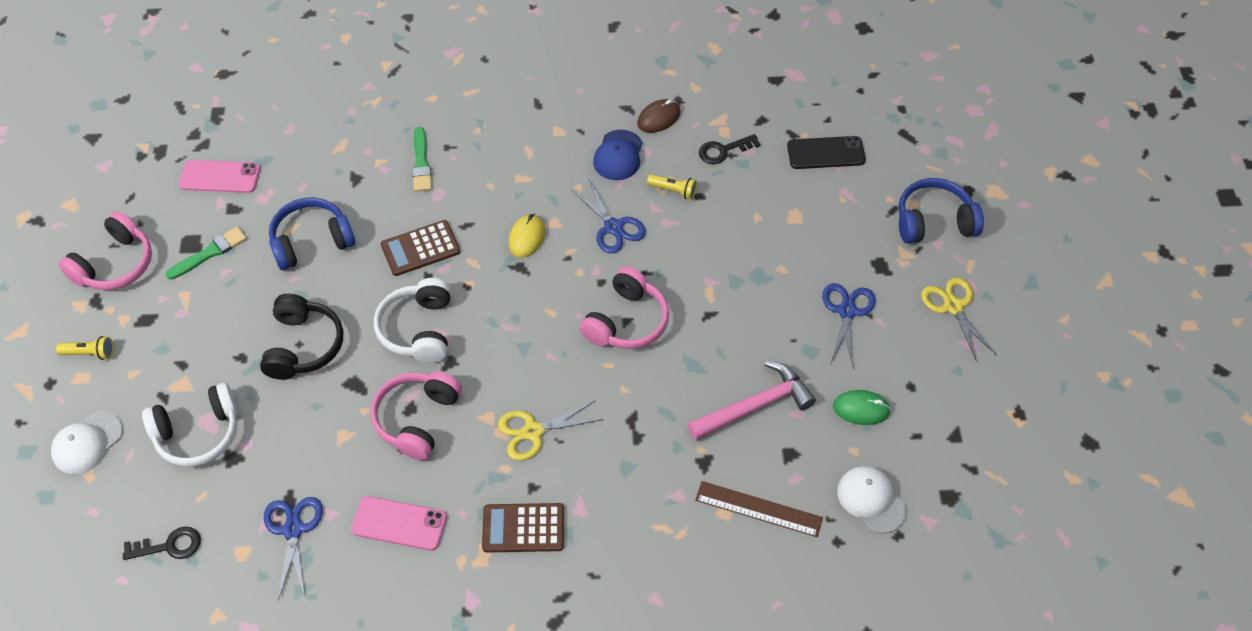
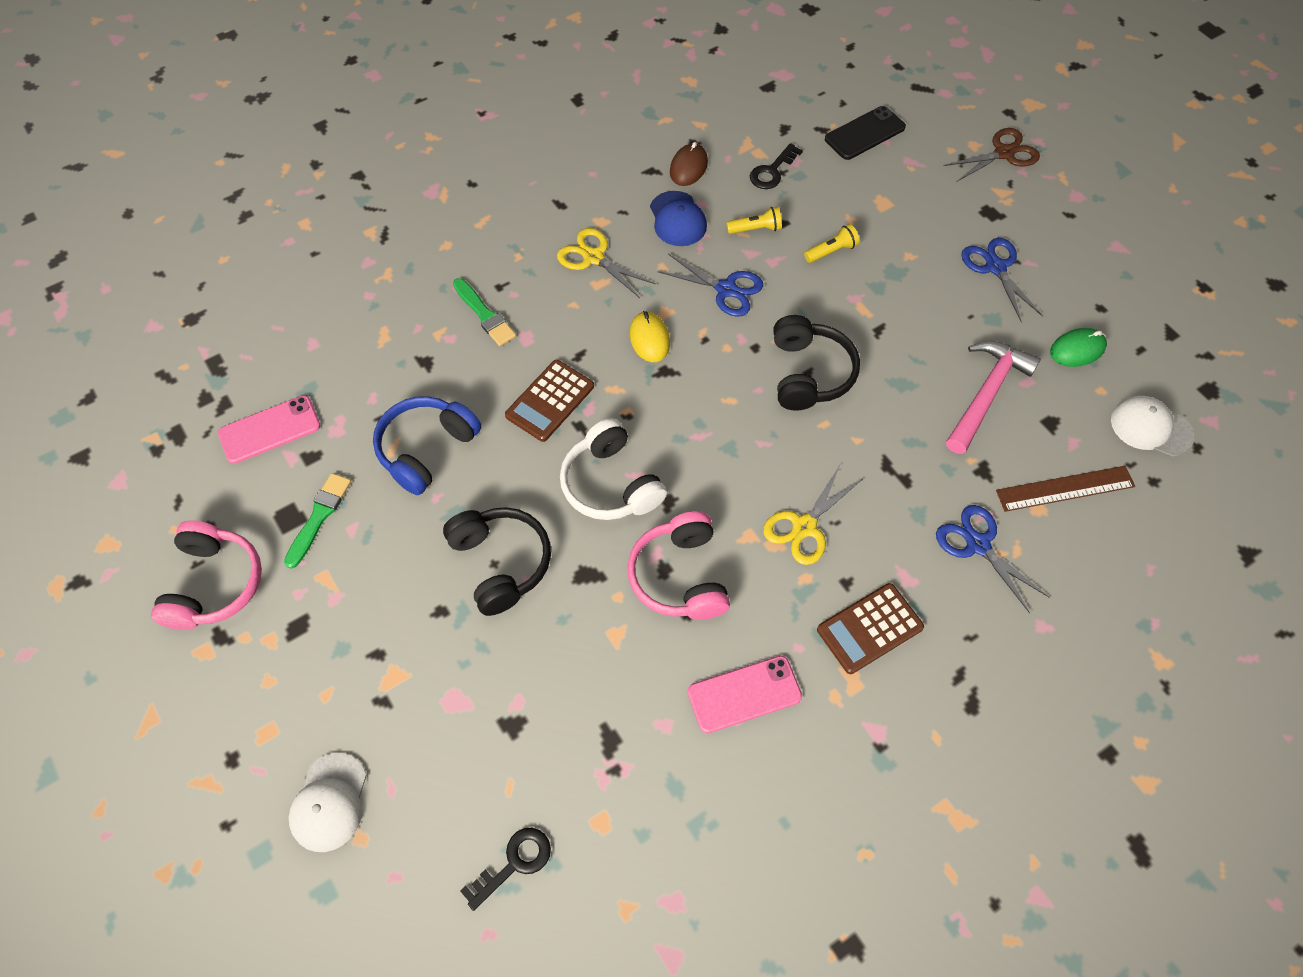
camera: 30 degrees left, 5 degrees up
(90, 353) = (257, 699): yellow flashlight -> yellow flashlight (831, 251)
(198, 433) = (454, 719): white headphones -> none
(293, 530) = (638, 765): blue scissors -> blue scissors (978, 544)
(626, 321) = (808, 373): pink headphones -> black headphones
(934, 222) = (1003, 153): blue headphones -> brown scissors
(953, 307) = (1079, 220): yellow scissors -> yellow scissors (593, 257)

